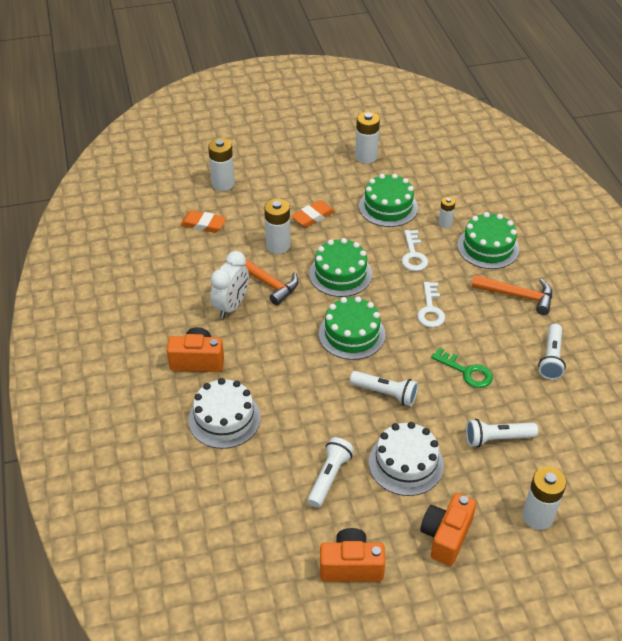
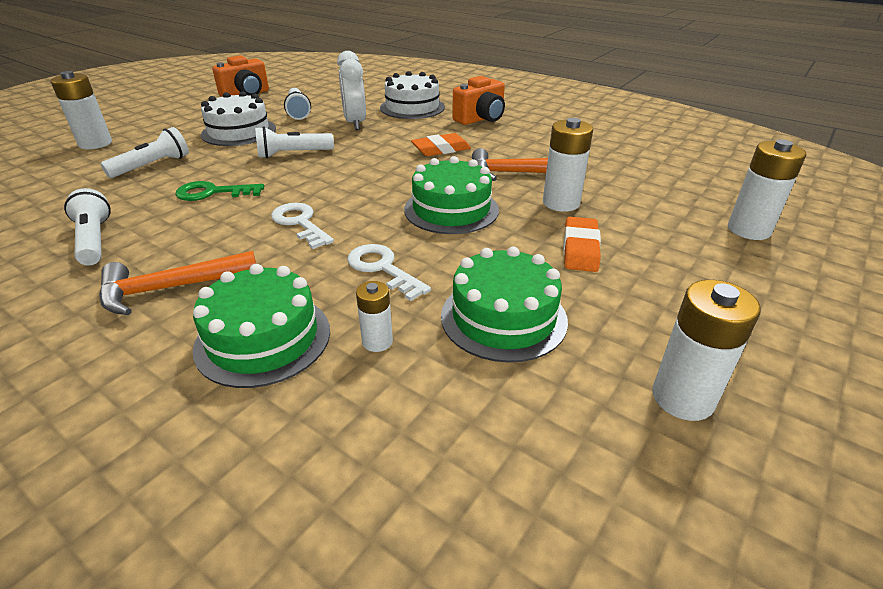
camera: 140 degrees right, 10 degrees down
(203, 224) = (668, 186): orange eraser -> orange eraser (441, 149)
(231, 306) = (514, 149): white clock -> white clock (355, 123)
(351, 334) = (372, 173): green cake -> none
(446, 536) = (180, 118): orange camera -> none

